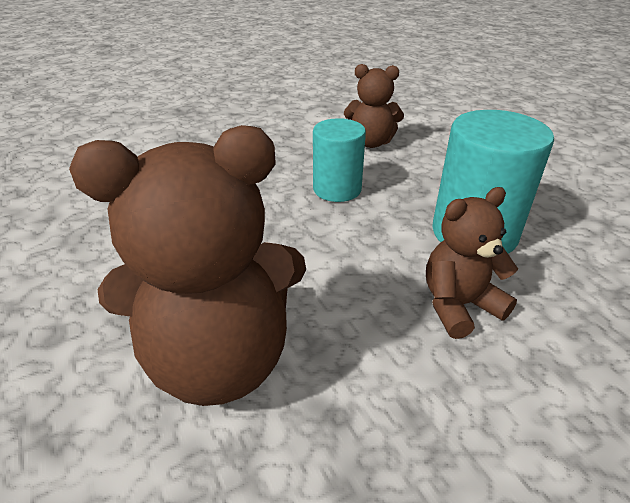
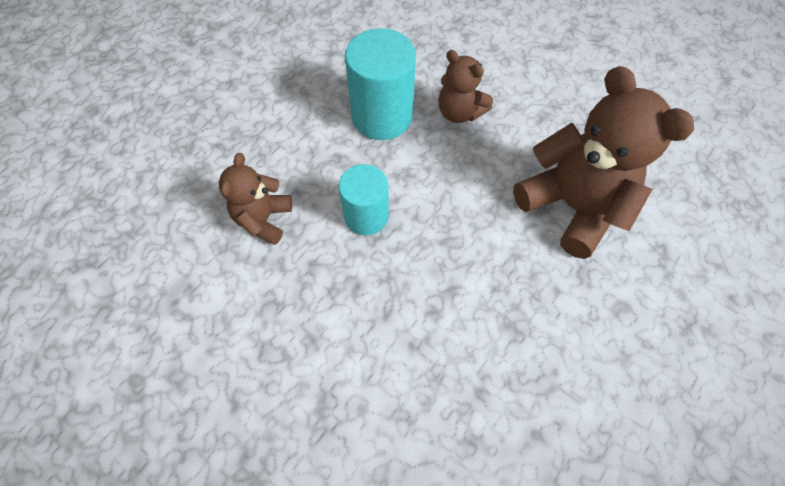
camera: 115 degrees left, 25 degrees up
(371, 142) = (263, 219): brown teddy bear -> brown teddy bear turned 150 degrees counterclockwise

